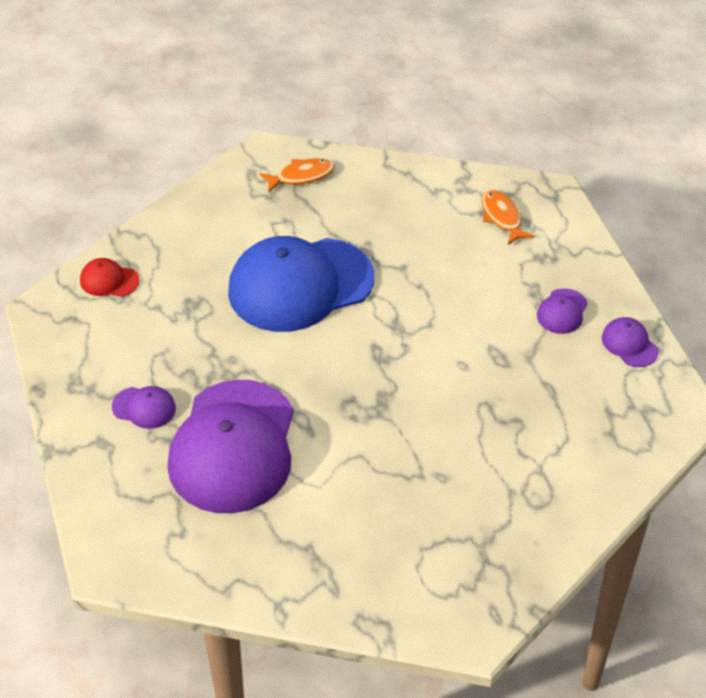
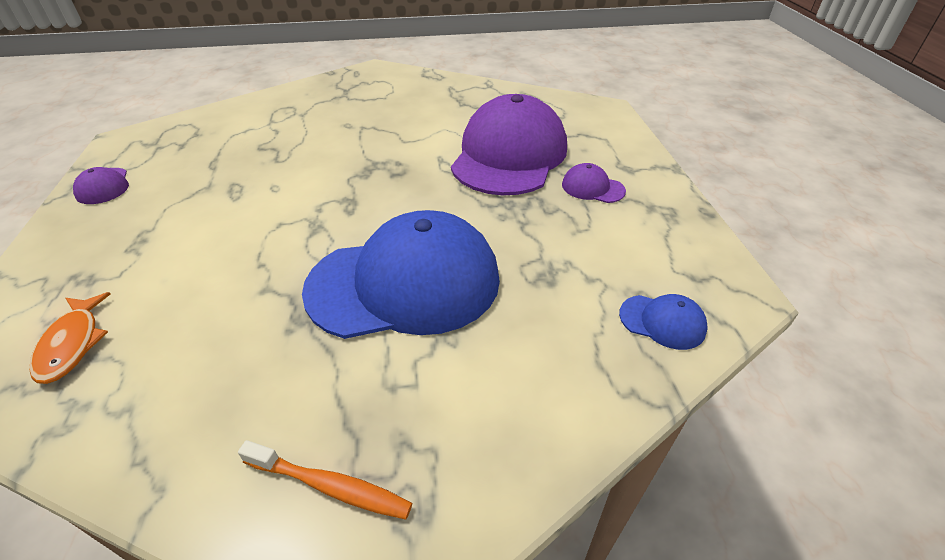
camera: 170 degrees left, 5 degrees down
(109, 280) = (662, 322): red cap -> blue cap
(301, 176) = (330, 486): orange fish -> orange toothbrush
(562, 311) = (132, 220): purple cap -> none

